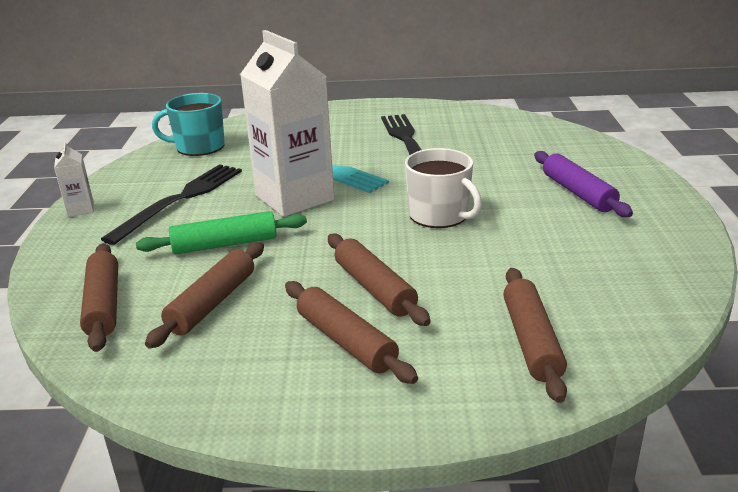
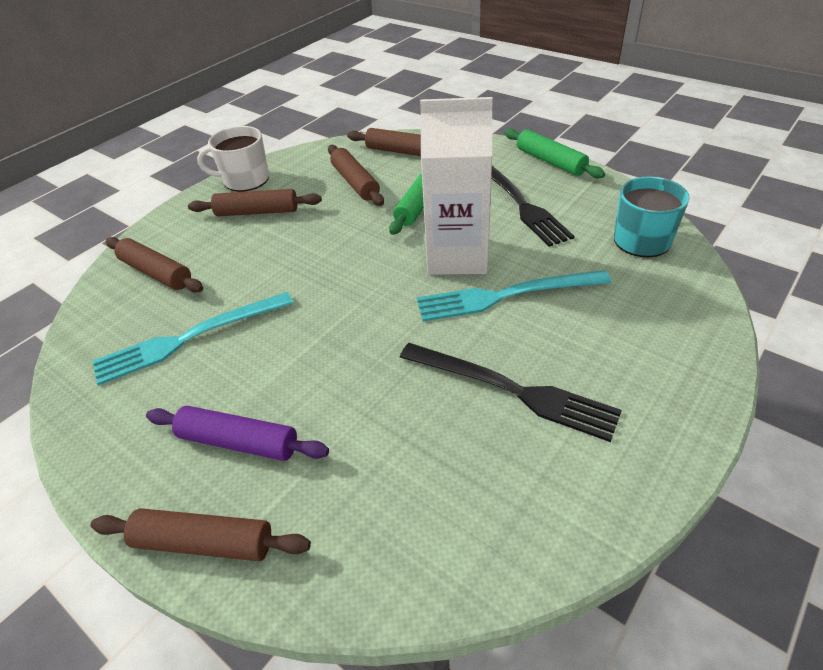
camera: 130 degrees right, 15 degrees up
(80, 209) = (550, 161): white carton -> green rolling pin
(374, 288) = (285, 241): brown rolling pin -> brown rolling pin (204, 542)
(439, 215) = (328, 319): white mug -> white mug (245, 180)
(556, 261) = (189, 338): none -> turquoise fork

